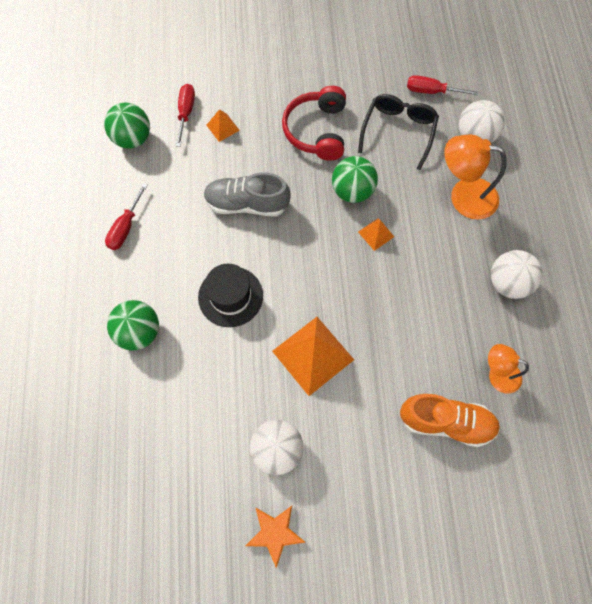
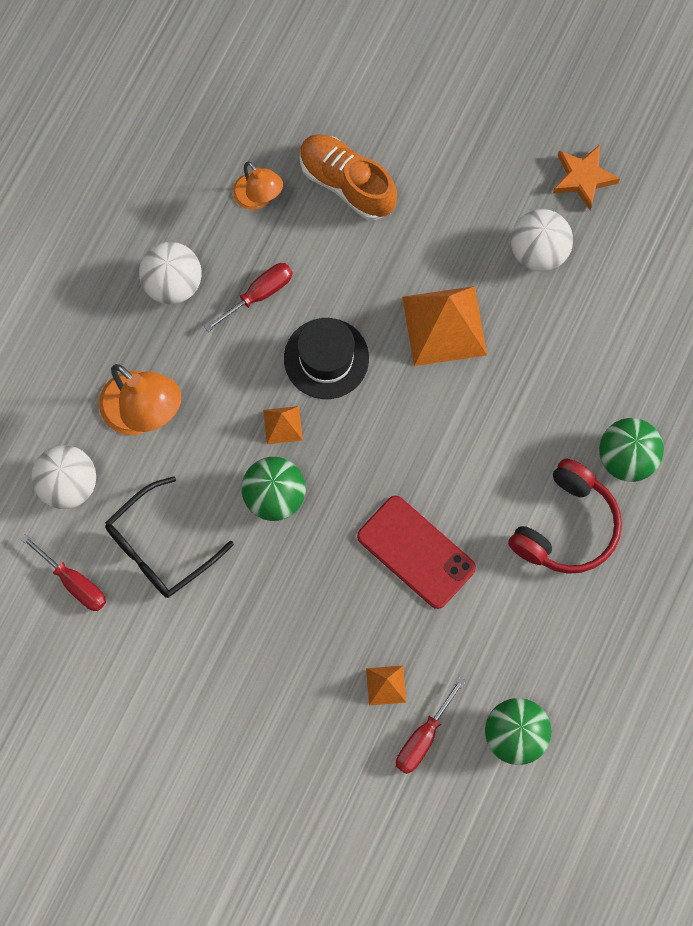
camera: 150 degrees left, 5 degrees up
(125, 227) = (583, 604): red screwdriver -> red screwdriver (259, 294)
(230, 296) = (500, 443): black hat -> black hat (326, 358)
(247, 204) = (416, 552): grey shoe -> red phone
(317, 131) = (265, 608): red headphones -> red headphones (566, 527)

